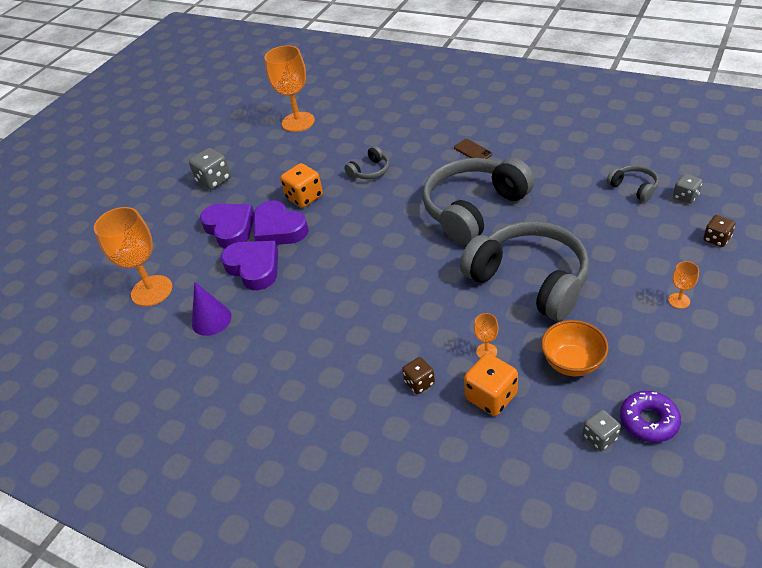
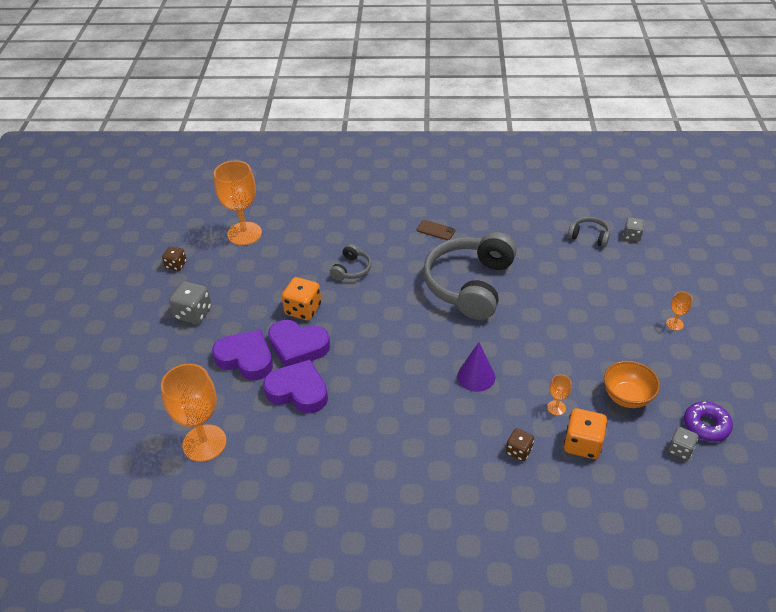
camera: 30 degrees left, 0 degrees up
(211, 320) = (289, 453): purple cone -> purple cone (476, 376)
(529, 280) = (554, 336): grey headphones -> none
(716, 239) = (673, 266): brown dice -> brown dice (176, 265)

